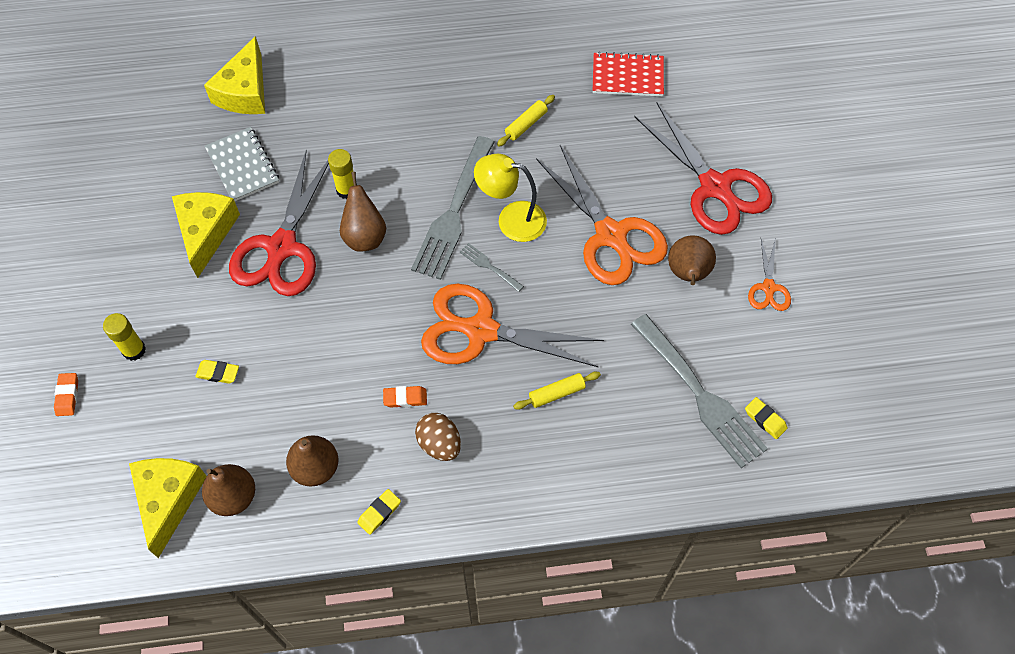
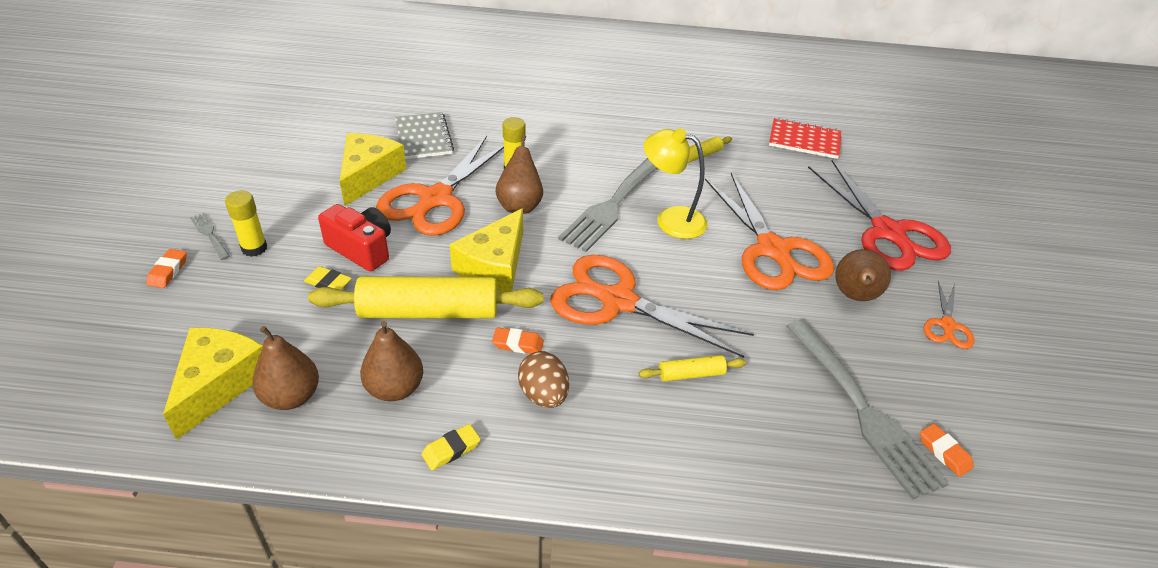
camera: 10 degrees right, 20 degrees down
(233, 327) = (361, 249): none -> red camera
(245, 91) = (447, 93): yellow cheese -> yellow cheese (494, 266)
(282, 247) = (436, 199): red scissors -> orange scissors
(318, 383) = (429, 312): none -> yellow rolling pin
(489, 266) = (639, 251): grey fork -> grey fork (209, 234)
(765, 419) = (944, 452): yellow eraser -> orange eraser

